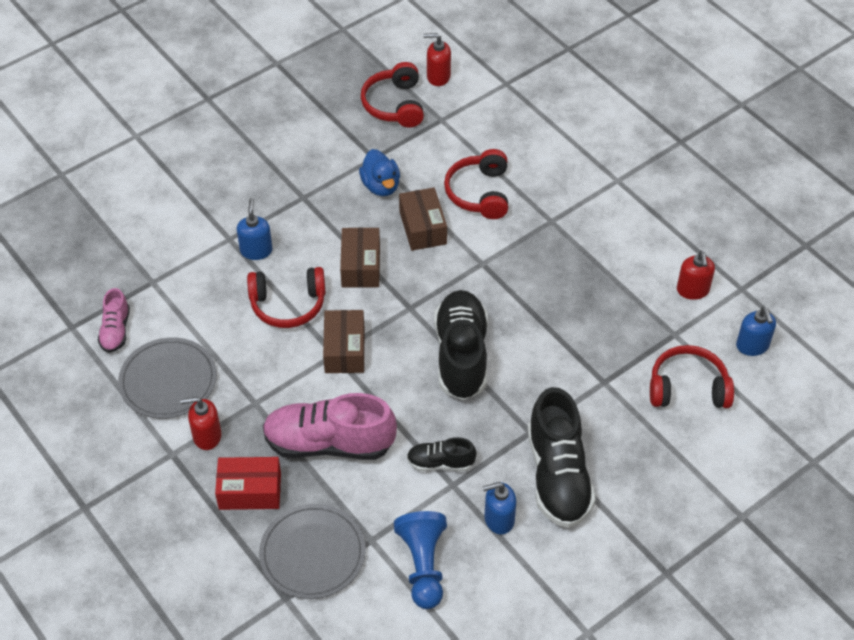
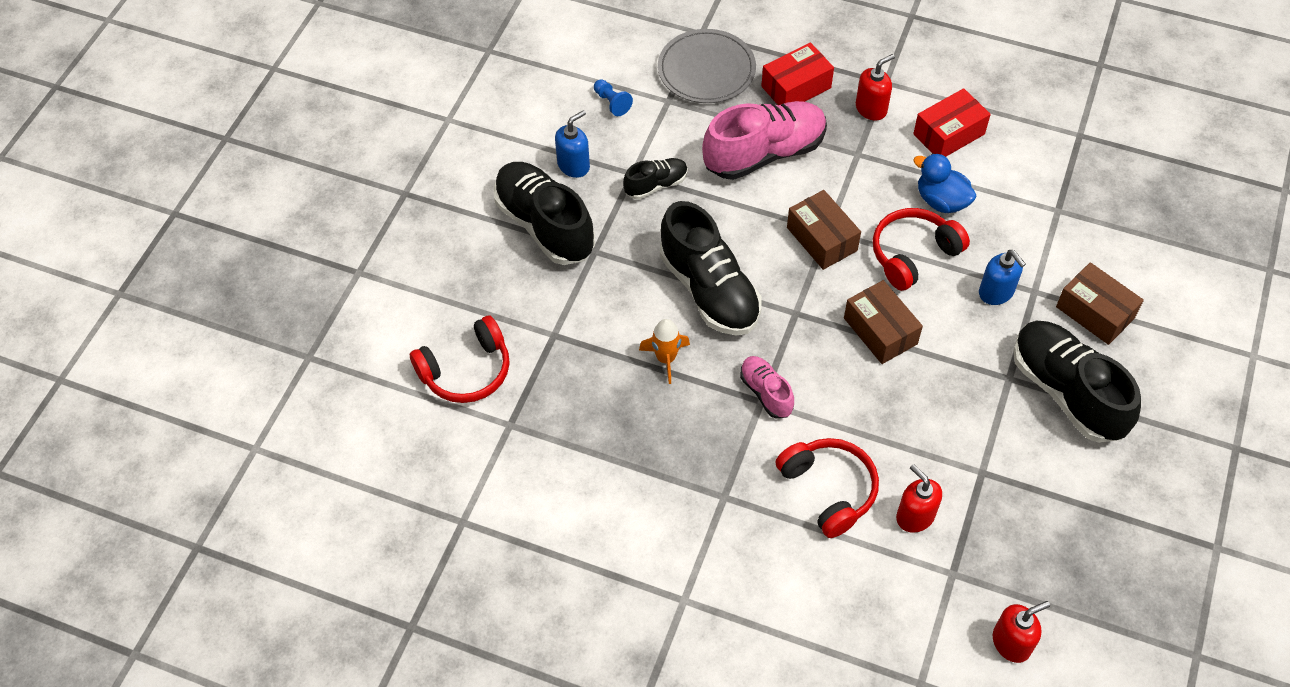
camera: 150 degrees right, 5 degrees up
(115, 330) = (1039, 151): pink shoe -> pink shoe (766, 392)
(168, 381) = (948, 134): grey plate -> red box
(275, 172) = (1066, 392): none -> black shoe
(381, 186) = (942, 438): blue duck -> blue duck (941, 201)
(394, 105) = (1024, 564): red headphones -> none
(422, 228) = (855, 410): brown box -> brown box (1095, 312)
(423, 566) = (612, 103): blue pawn -> blue pawn, size x0.52
(529, 323) = (666, 358): none -> orange rocket
(692, 290) = (516, 489): red soap dispenser -> red soap dispenser (915, 516)
(752, 346) = (420, 454): blue soap dispenser -> none

